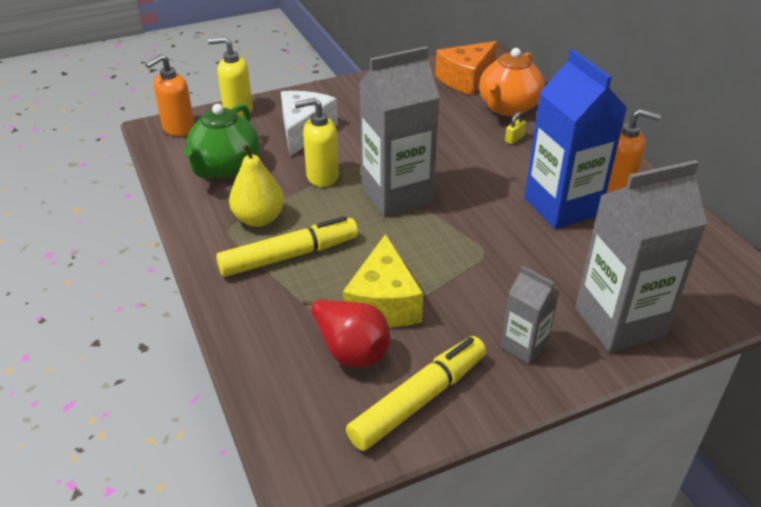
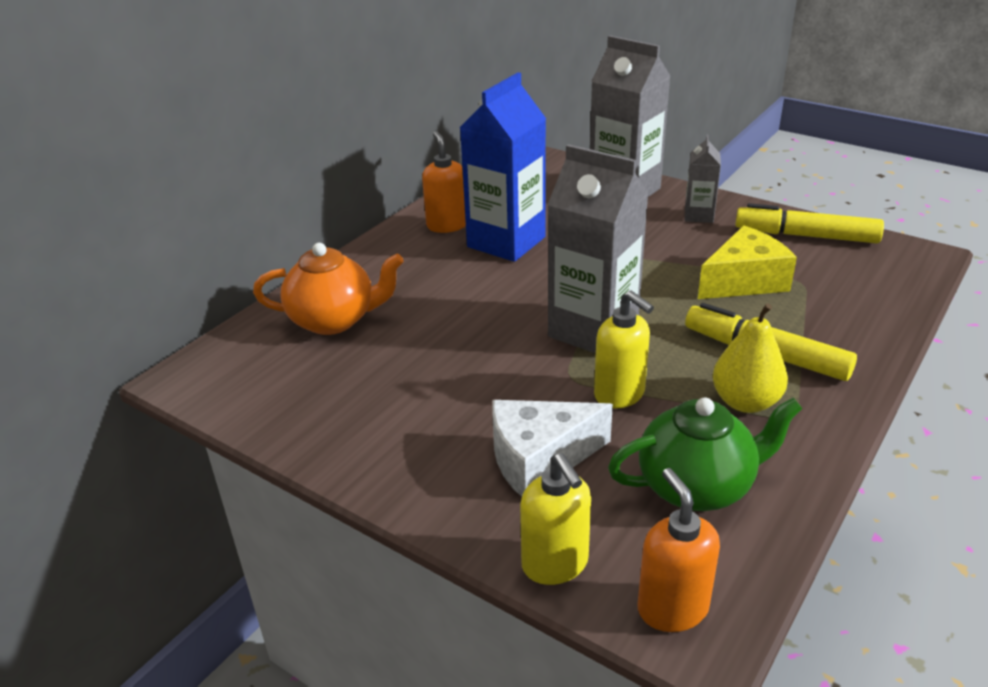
camera: 120 degrees left, 5 degrees down
(178, 129) = (672, 608): orange soap dispenser -> orange soap dispenser turned 120 degrees counterclockwise
(350, 350) = (812, 276): red pear -> none
(466, 79) = (273, 375): orange cheese -> none
(514, 139) = (406, 296): yellow padlock -> none

